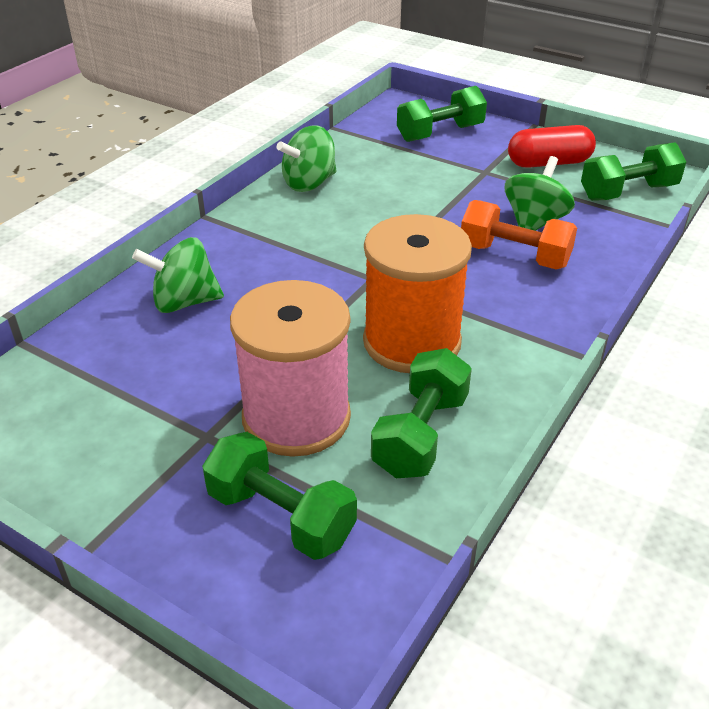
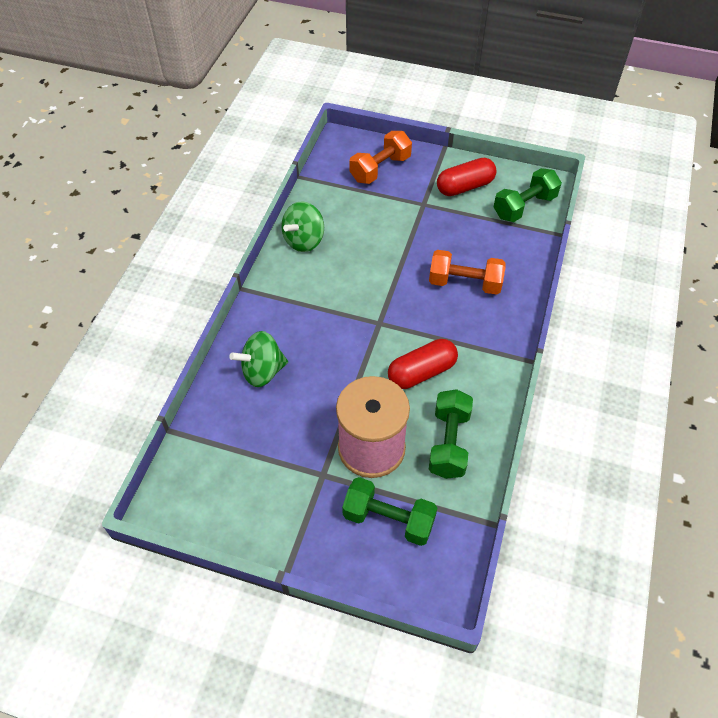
camera: 15 degrees left, 15 degrees up
(412, 342) = (421, 372): orange spool -> red capsule
(440, 133) = (380, 169): green dumbbell -> orange dumbbell
(534, 222) = (469, 248): green spinning top -> none

